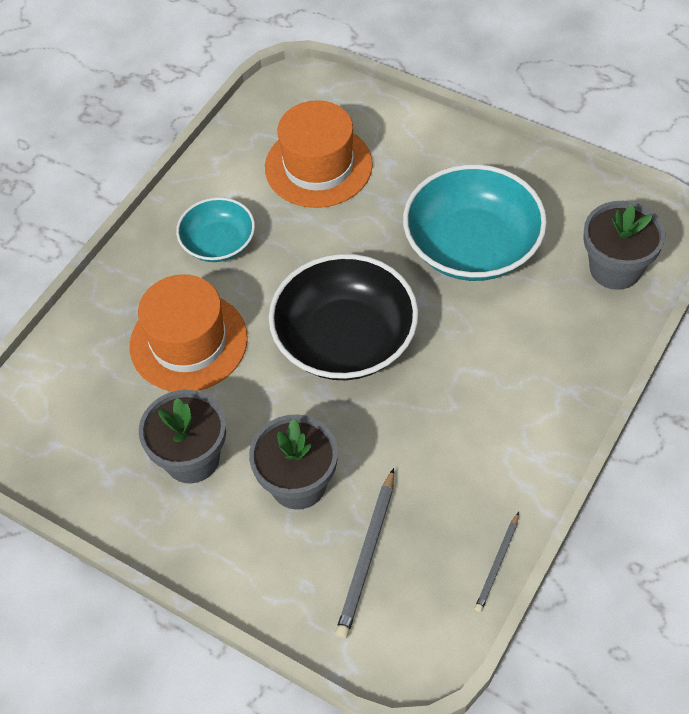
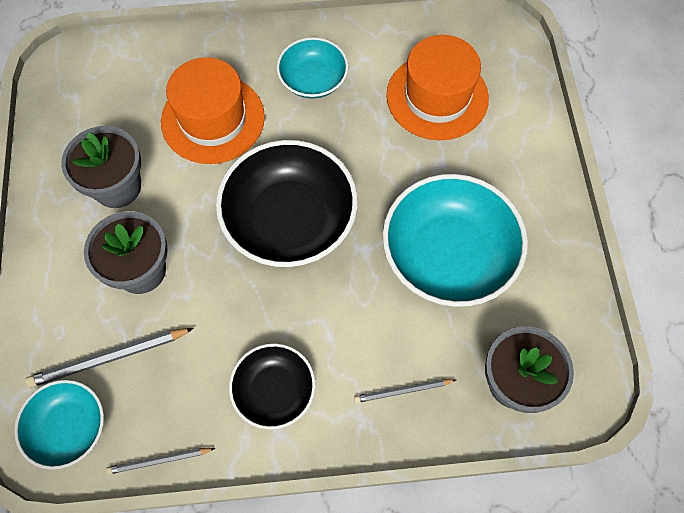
camera: 50 degrees right, 10 degrees up
(411, 625) = (68, 427): none -> turquoise bowl
(498, 440) = (274, 391): none -> black bowl
(567, 347) = (402, 391): none -> grey pencil

